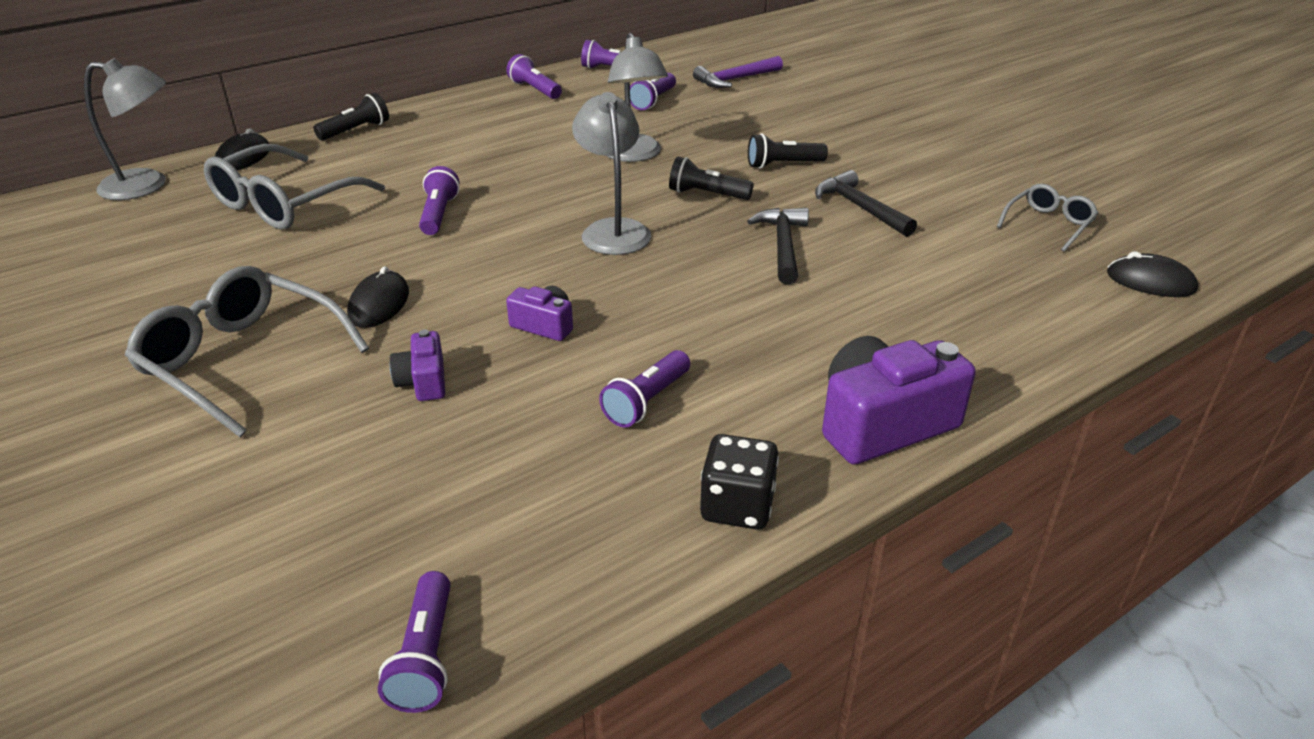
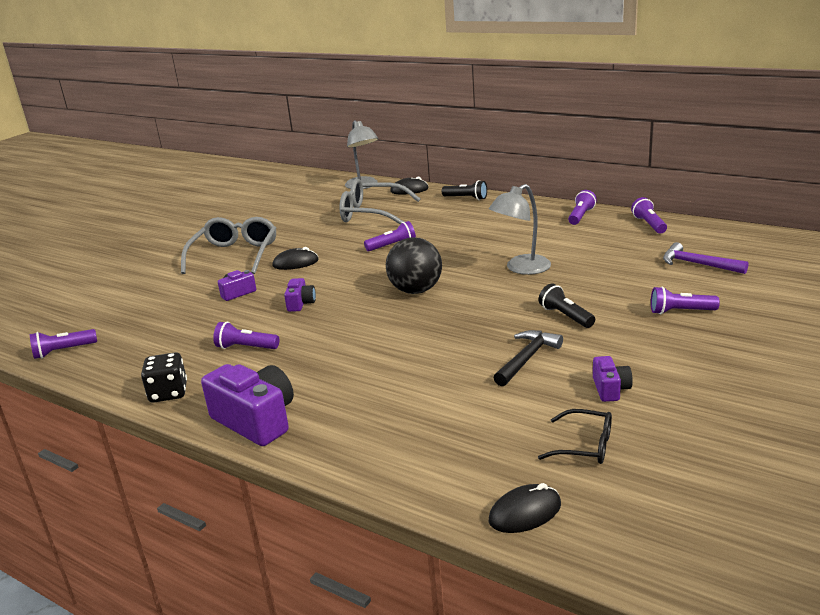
camera: 70 degrees right, 10 degrees down
(613, 230) = (416, 290): grey lamp -> black ball
(653, 101) = (615, 250): purple flashlight -> purple flashlight (680, 311)
(707, 194) = (490, 303): black flashlight -> none
(783, 245) = (443, 344): black hammer -> none
(952, 185) = (610, 389): none -> purple camera
(1048, 224) = (585, 446): grey glasses -> black glasses
(1150, 281) = (525, 512): black mouse -> black mouse turned 60 degrees clockwise

